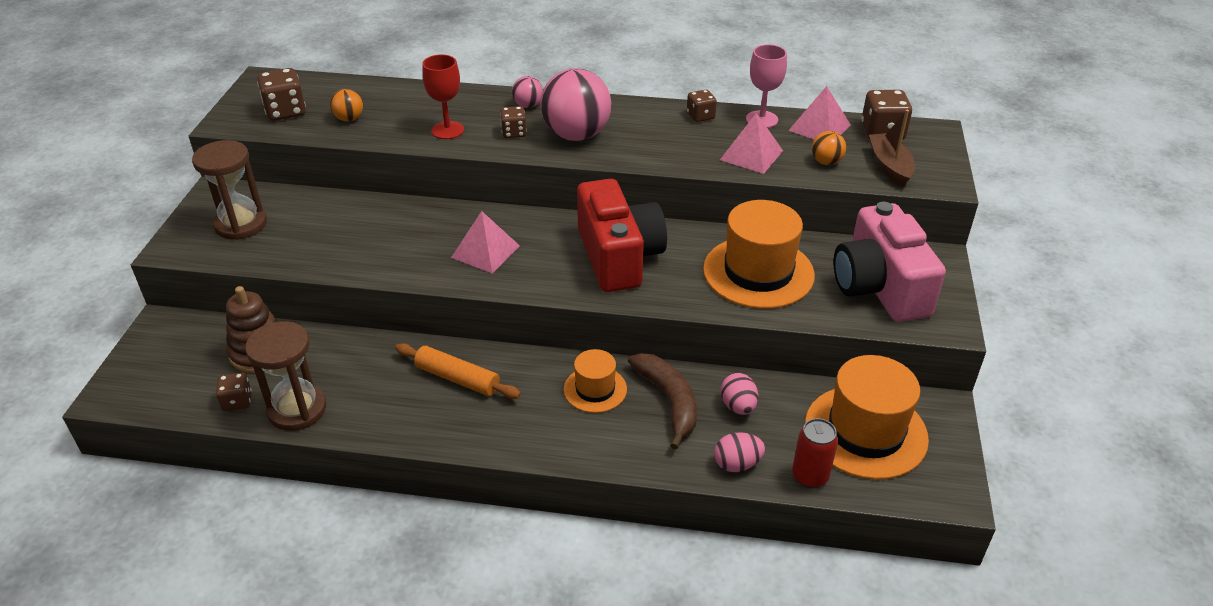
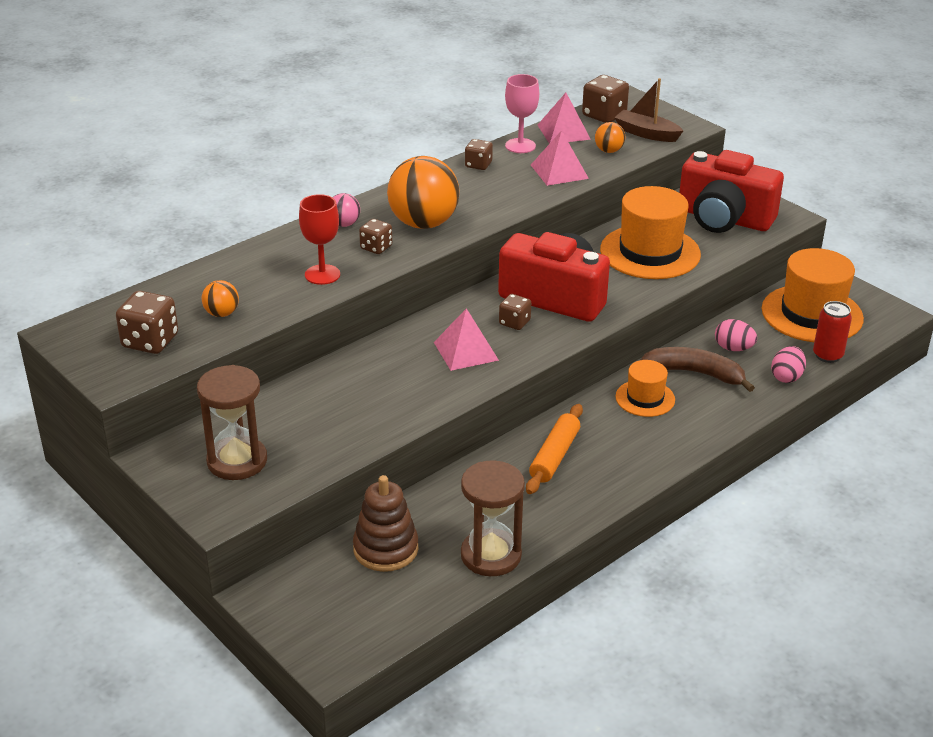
camera: 50 degrees left, 5 degrees down
(237, 401) = (439, 586): brown dice -> brown dice (514, 322)
(457, 379) = (555, 456): orange rolling pin -> orange rolling pin turned 45 degrees counterclockwise
(576, 135) = (423, 223): pink ball -> orange ball
(879, 287) = (724, 219): pink camera -> red camera

